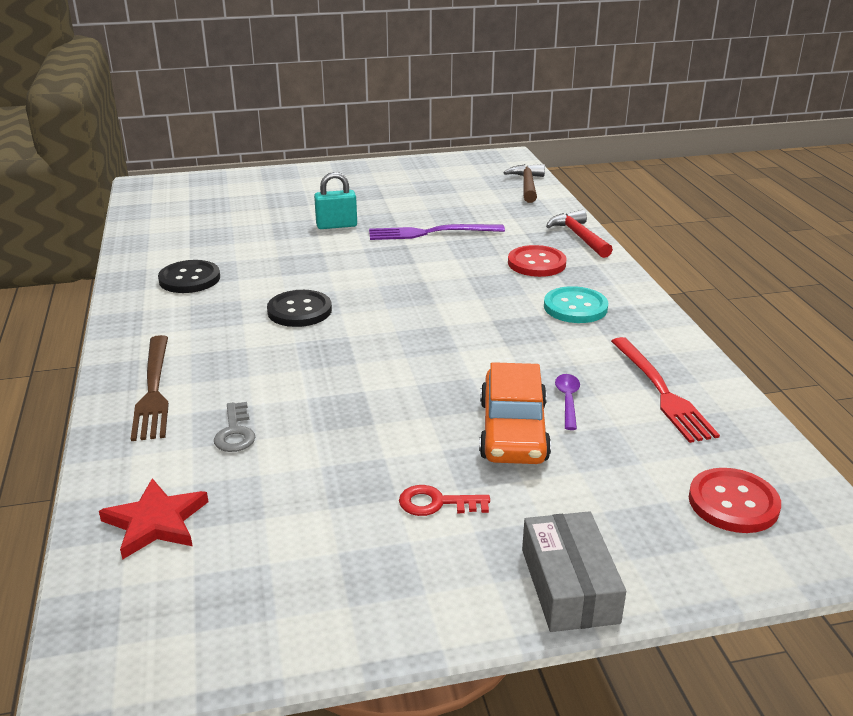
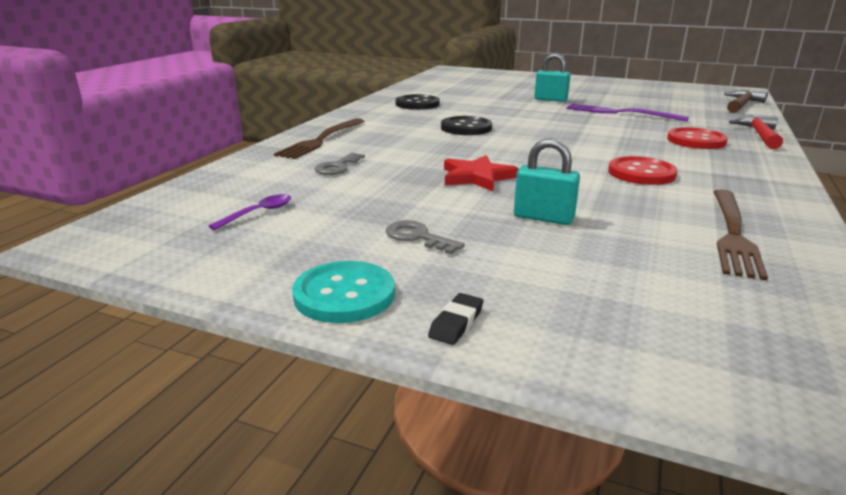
camera: 35 degrees right, 5 degrees down
(156, 522) = (227, 190): red star -> red star (477, 177)
(437, 503) = (418, 237): red key -> grey key
(513, 430) = (543, 218): orange car -> turquoise padlock
(568, 400) = (621, 215): purple spoon -> purple spoon (258, 213)
(569, 585) = (456, 323): grey box -> black eraser
(575, 307) = (703, 168): turquoise button -> turquoise button (344, 294)
(661, 391) = (732, 234): red fork -> brown fork
(733, 503) = (725, 331): red button -> red button (641, 173)

